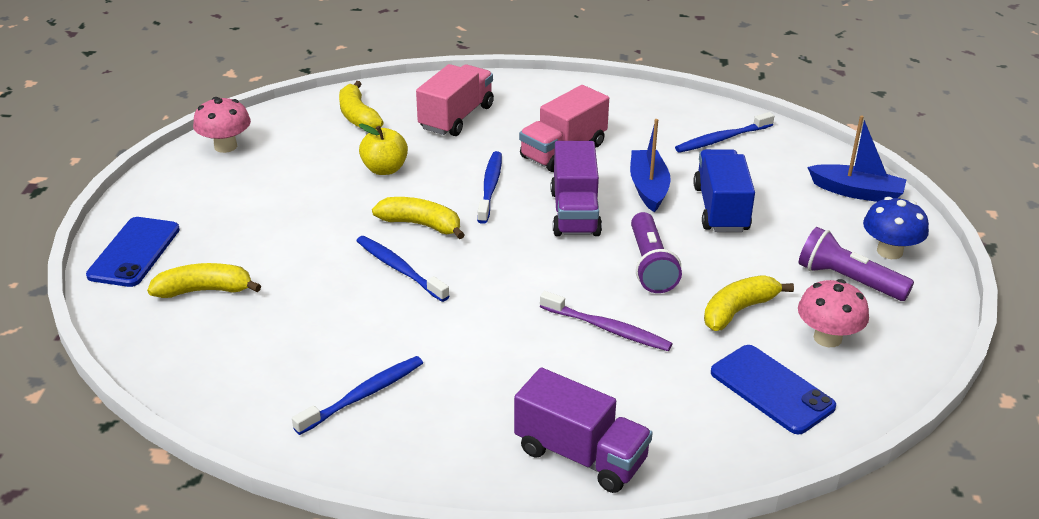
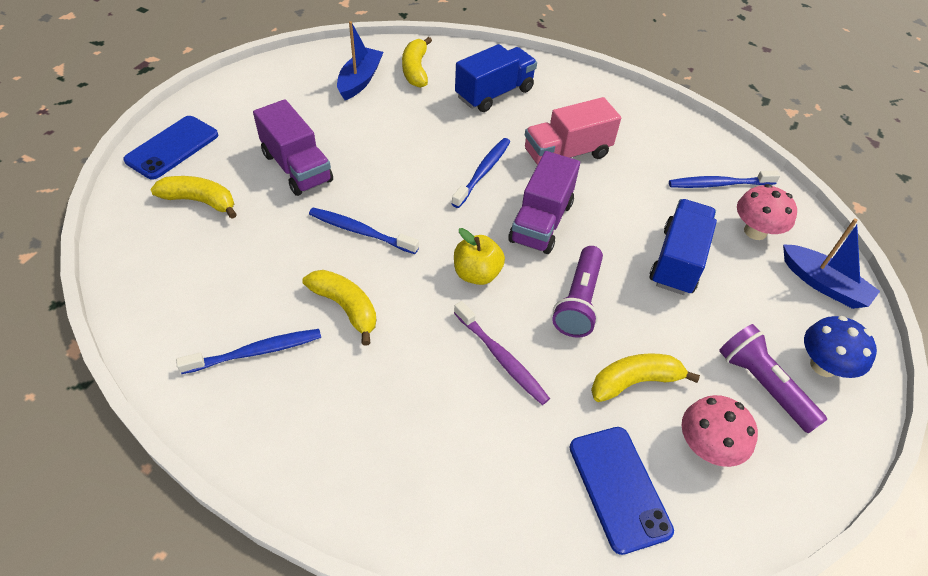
camera: 20 degrees right, 15 degrees up
(225, 146) = (298, 69): pink mushroom -> pink mushroom (755, 231)
(385, 169) = (407, 127): yellow apple -> yellow apple (477, 274)
(400, 269) = (361, 232): blue toothbrush -> blue toothbrush turned 45 degrees counterclockwise
(421, 225) = (404, 192): yellow banana -> yellow banana (346, 308)
(456, 117) = (494, 93): pink truck -> blue truck
(580, 455) = (399, 493): purple truck -> purple truck (297, 167)
(648, 188) = (622, 216): blue boat -> blue boat (360, 80)

